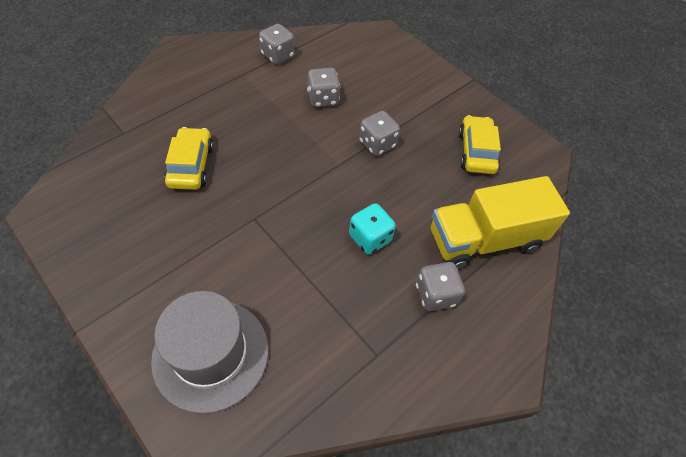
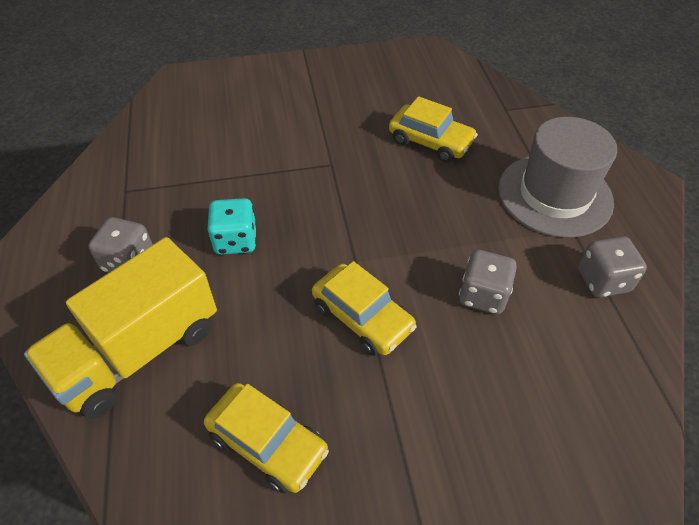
camera: 125 degrees right, 5 degrees down
(211, 354) = (224, 101): grey hat -> grey hat (554, 195)
(377, 144) = (362, 317): grey dice -> yellow car
(484, 239) = (139, 351): yellow truck -> yellow truck turned 150 degrees counterclockwise

